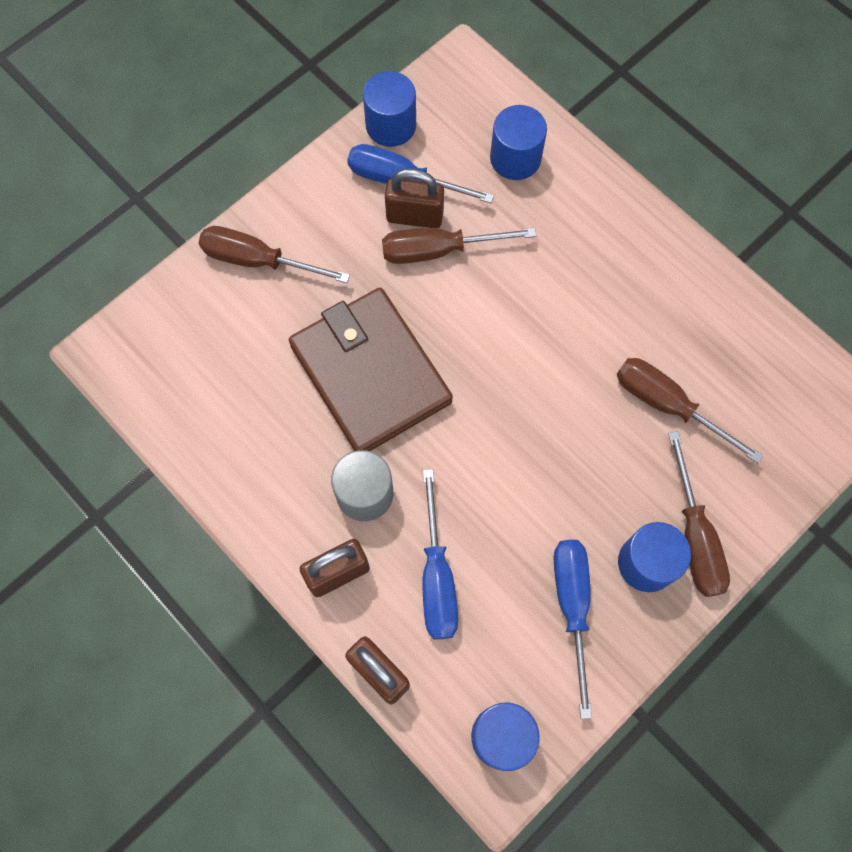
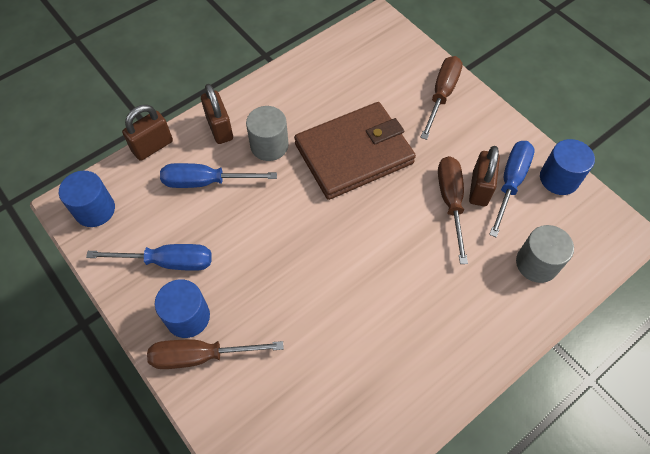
camera: 95 degrees right, 10 degrees down
(515, 158) = (536, 263): blue cylinder -> grey cylinder
(668, 405) = (310, 352): brown screwdriver -> none

